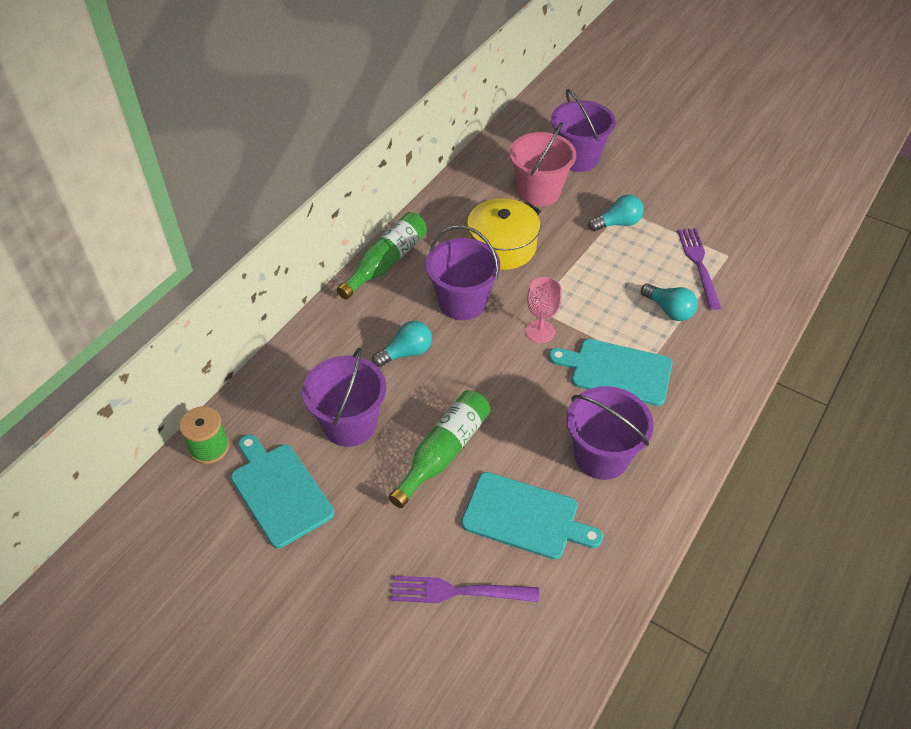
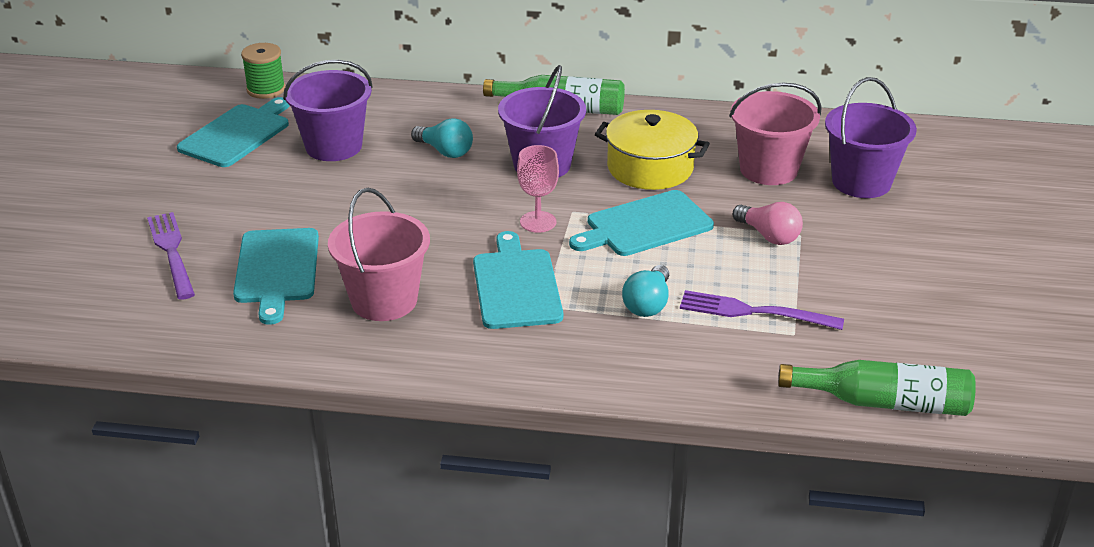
camera: 65 degrees right, 15 degrees down
(443, 452) = (331, 204): green bottle -> green bottle (883, 402)
(574, 277) = (645, 225): none -> turquoise cutting board
(601, 456) = (384, 300): purple bucket -> pink bucket
(618, 223) = (769, 236): turquoise light bulb -> pink light bulb
(698, 264) = (753, 312): purple fork -> purple fork turned 135 degrees counterclockwise

